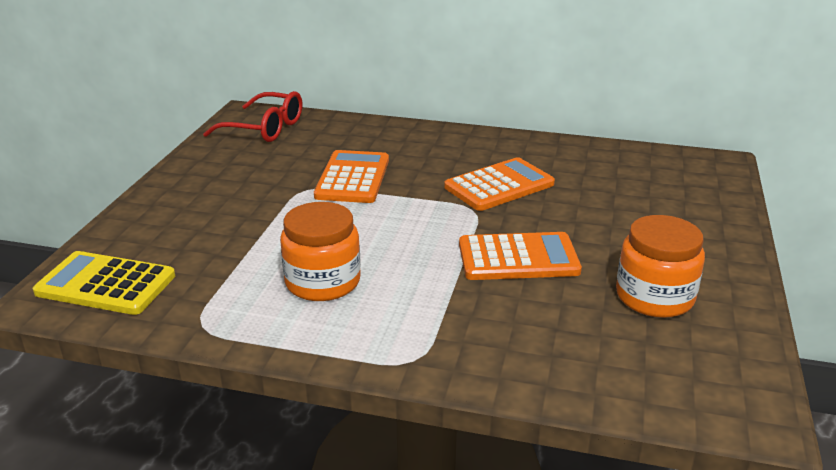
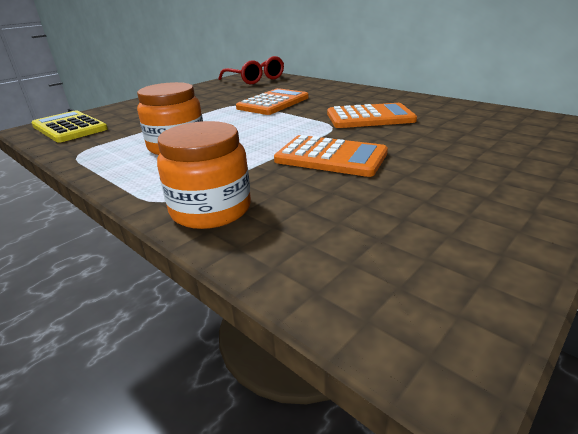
camera: 30 degrees right, 0 degrees up
(654, 297) = (428, 206): orange jar -> orange jar (211, 209)

